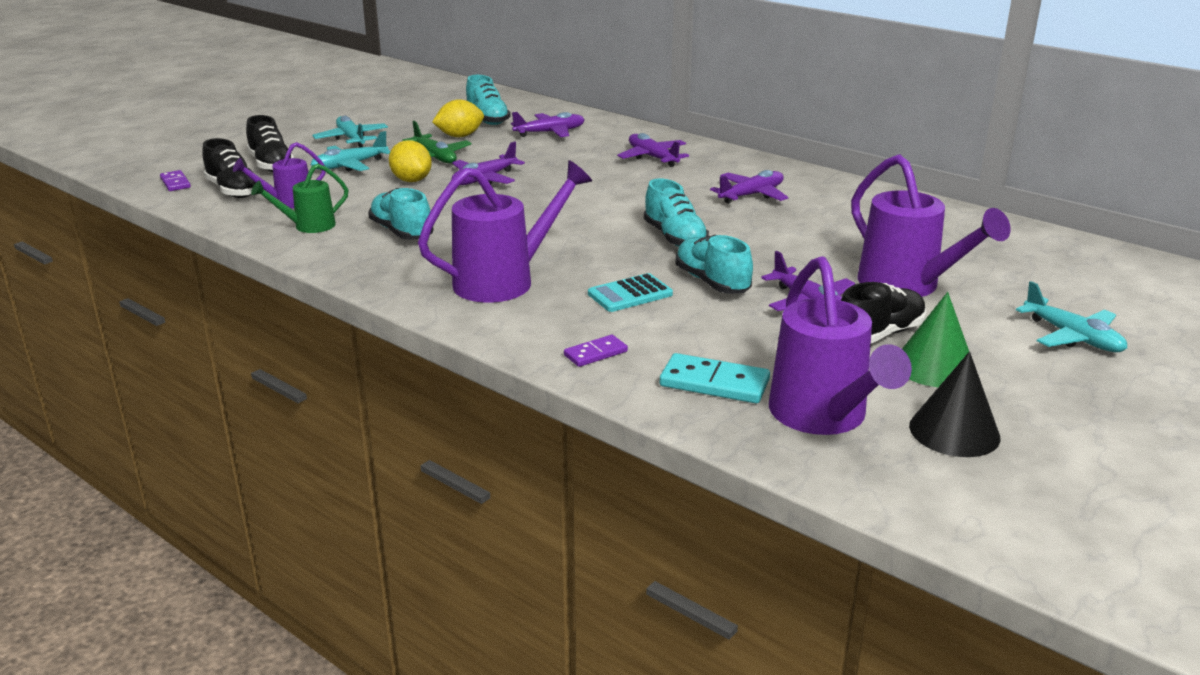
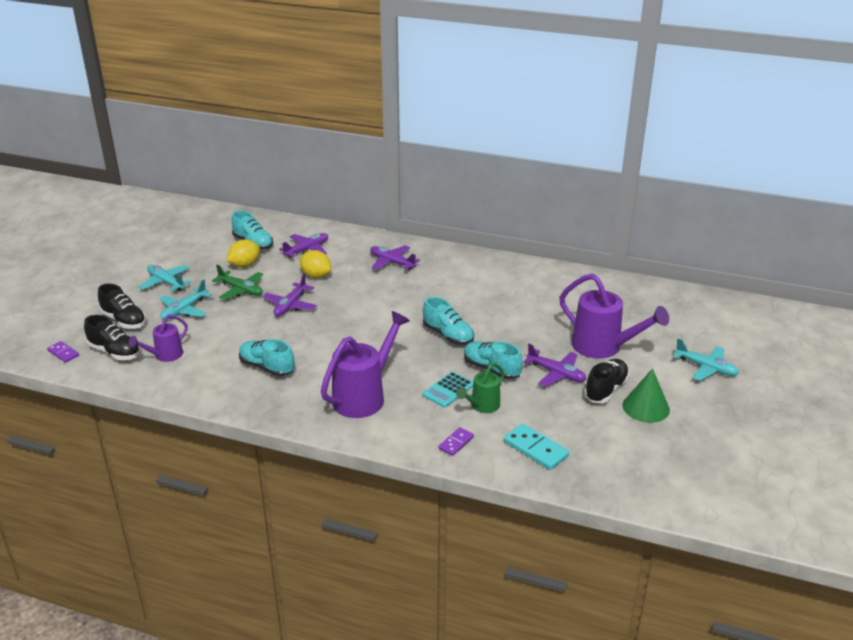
camera: 20 degrees left, 5 degrees up
(308, 226) = (197, 375): green watering can -> green watering can (482, 406)
(411, 180) = (240, 316): yellow lemon -> yellow lemon (316, 276)
(714, 383) = (535, 449): turquoise domino -> turquoise domino turned 45 degrees clockwise
(751, 195) = (474, 287): purple plane -> none
(823, 417) = (606, 459): purple watering can -> none
(954, 431) = (676, 452): black cone -> none

